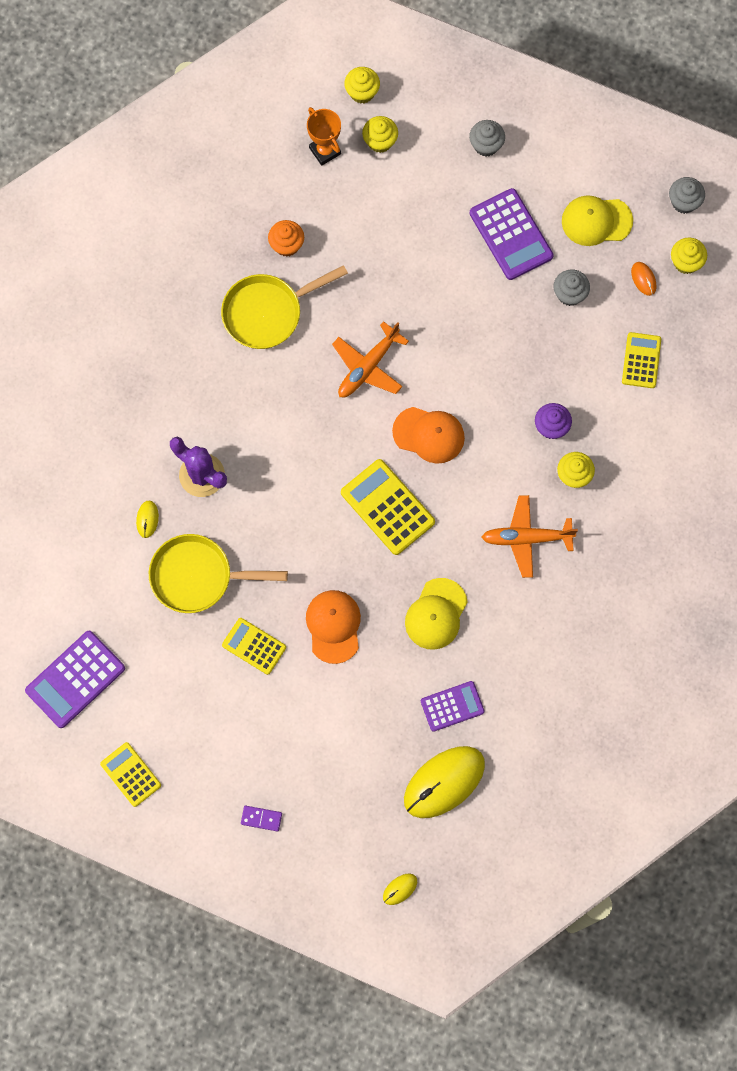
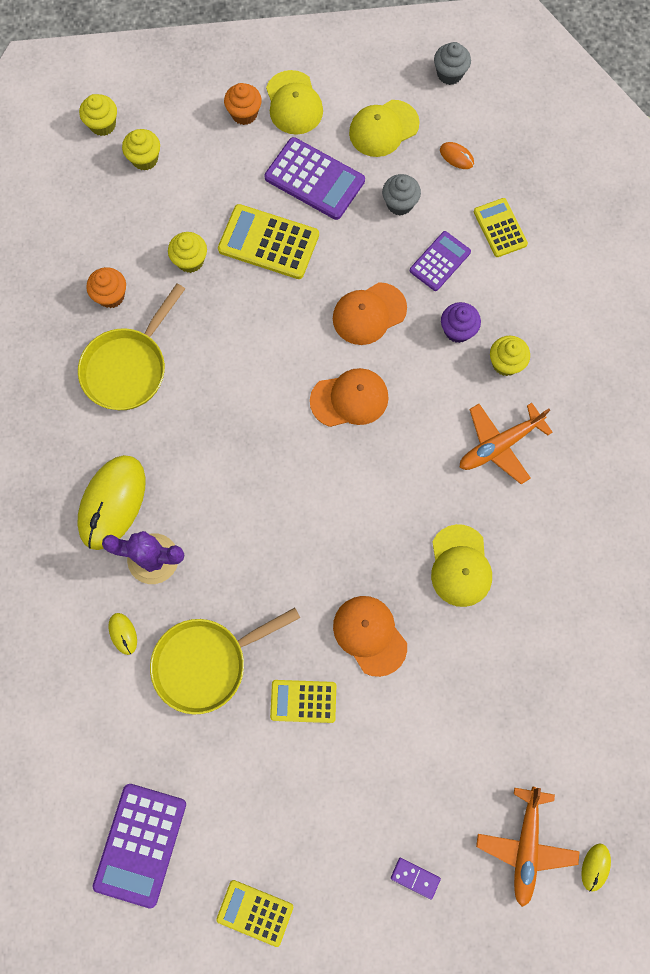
camera: 30 degrees left, 0 degrees up
(261, 818) = (415, 878): purple domino -> purple domino turned 45 degrees clockwise
(325, 151) = (98, 193): orange trophy -> none
(368, 366) = (254, 366): orange plane -> orange plane (526, 845)
(387, 507) = (352, 489): yellow calculator -> yellow calculator (268, 242)
(444, 782) = (570, 729): yellow mouse -> yellow mouse (112, 503)
(452, 706) = (531, 648): purple calculator -> purple calculator (440, 261)
(486, 145) = (244, 114): grey cupcake -> orange cupcake
(487, 373) = (369, 314): none -> orange cap
(533, 158) = (294, 103): none -> yellow cap
(686, 262) = (484, 123): yellow cupcake -> yellow cupcake (190, 260)

